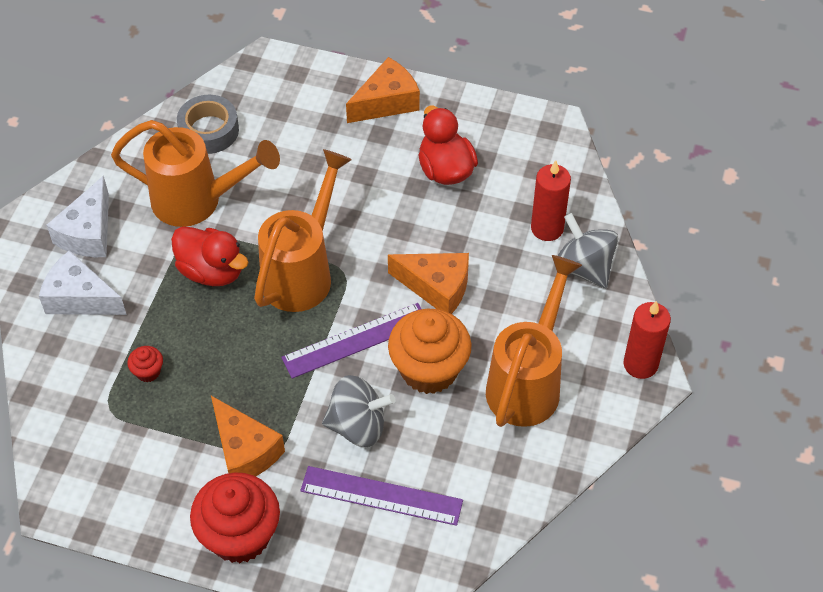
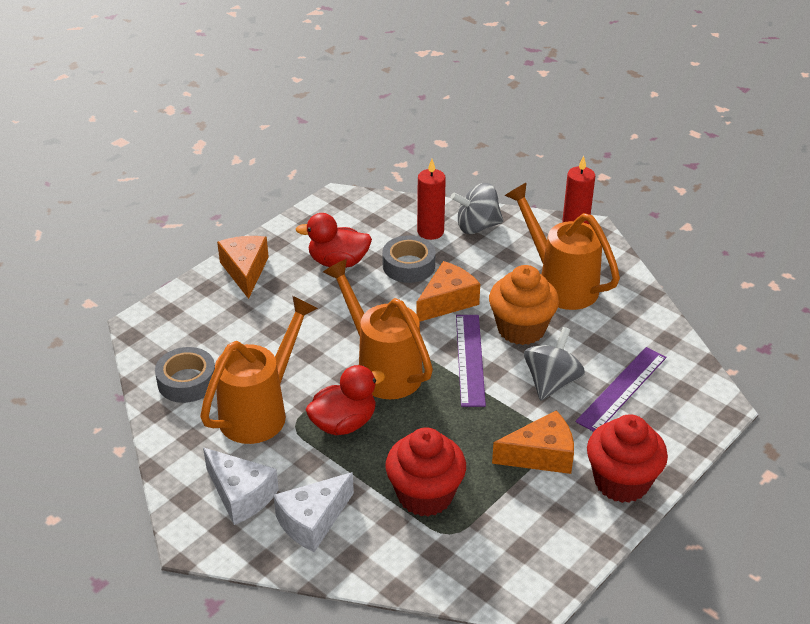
camera: 65 degrees left, 15 degrees down
(148, 372) = (425, 495): red cupcake -> red cupcake, size x2.32
(476, 231) = (408, 265): none -> grey tape

